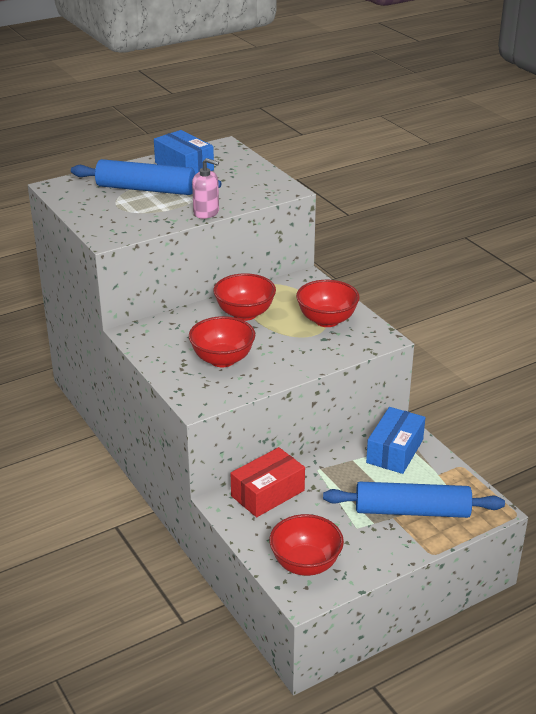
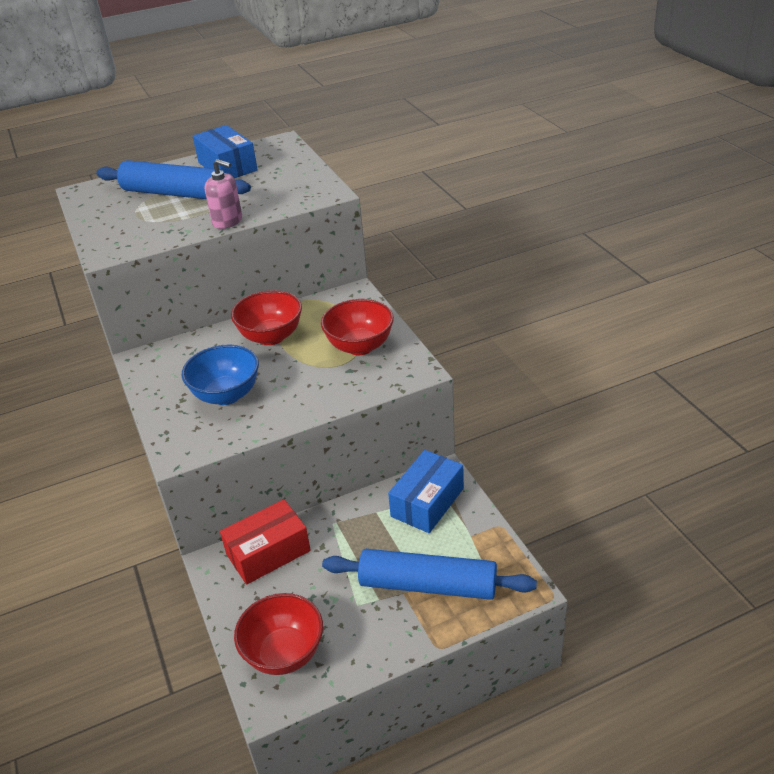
camera: 10 degrees right, 5 degrees up
(222, 359) = (226, 395): red bowl -> blue bowl

